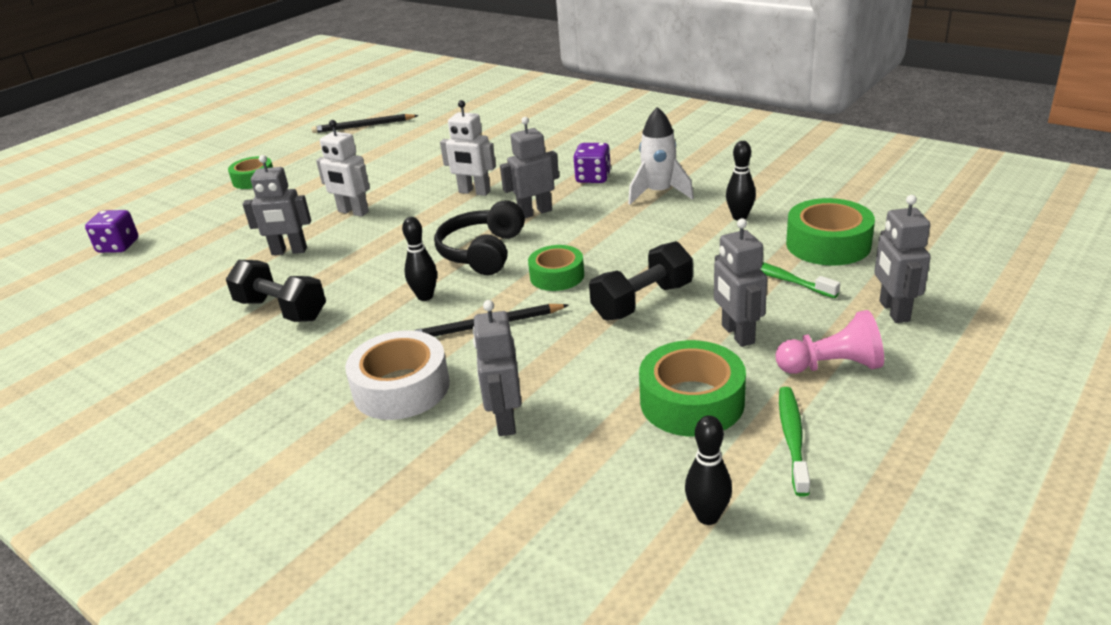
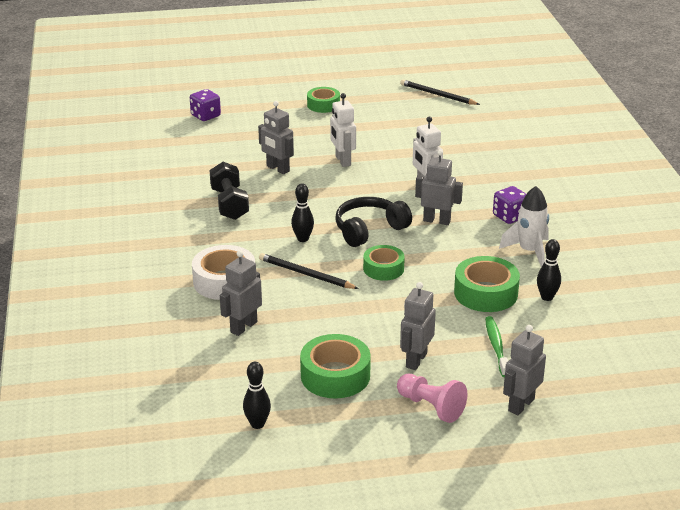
camera: 40 degrees right, 0 degrees up
(642, 301) = (401, 311): black dumbbell -> none
(792, 438) = (349, 422): green toothbrush -> none
(828, 244) = (564, 346): green tape -> green tape (486, 293)

